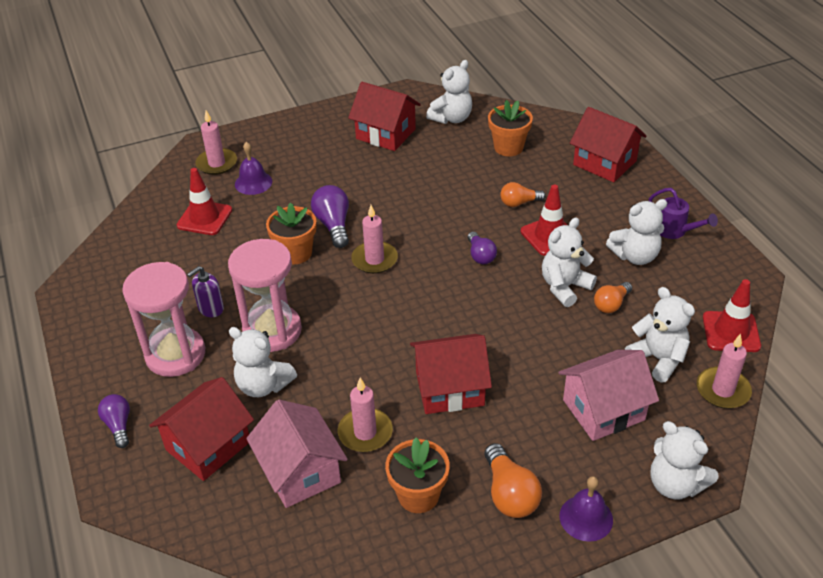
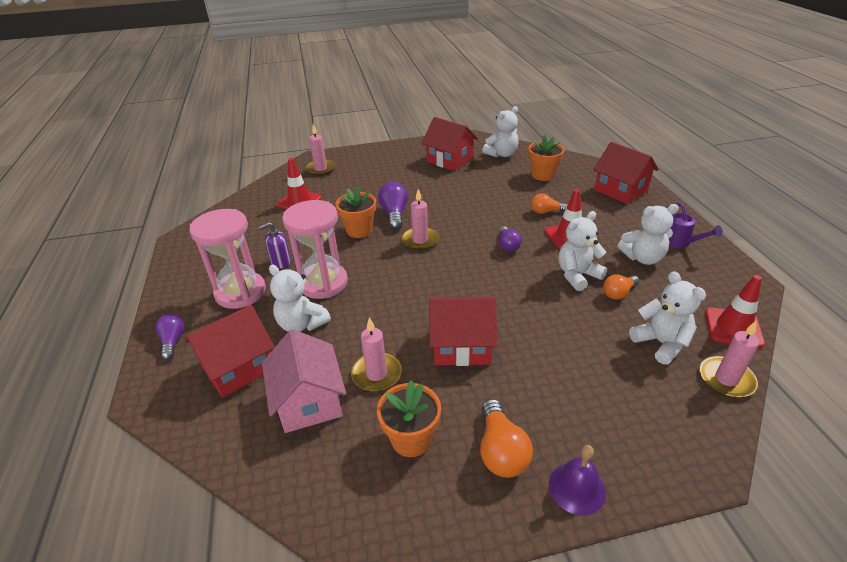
camera: 10 degrees right, 5 degrees down
(253, 182) = (343, 182): purple bell -> none
(603, 410) = (604, 382): pink house -> none
(675, 484) = (675, 466): white teddy bear -> none

